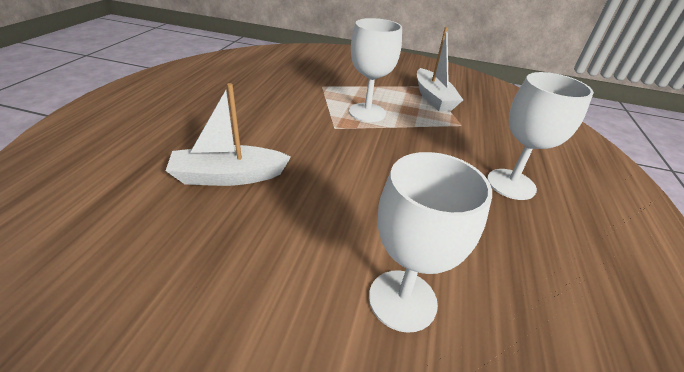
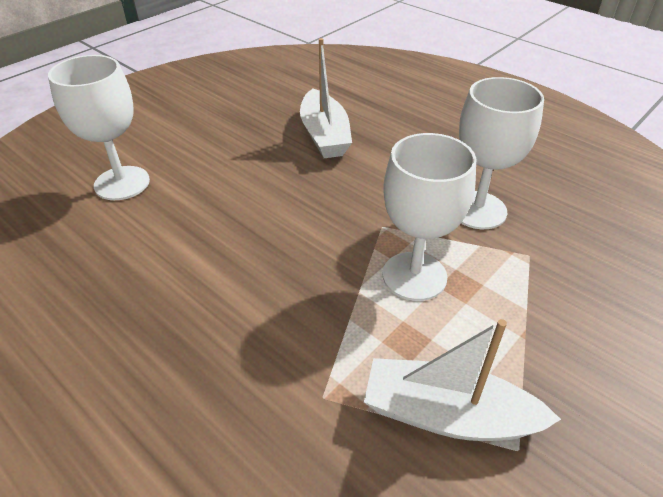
camera: 120 degrees right, 5 degrees up
(229, 176) = (324, 135): white boat -> white boat turned 150 degrees clockwise
(511, 184) = (149, 350): white goblet -> white goblet (477, 210)

